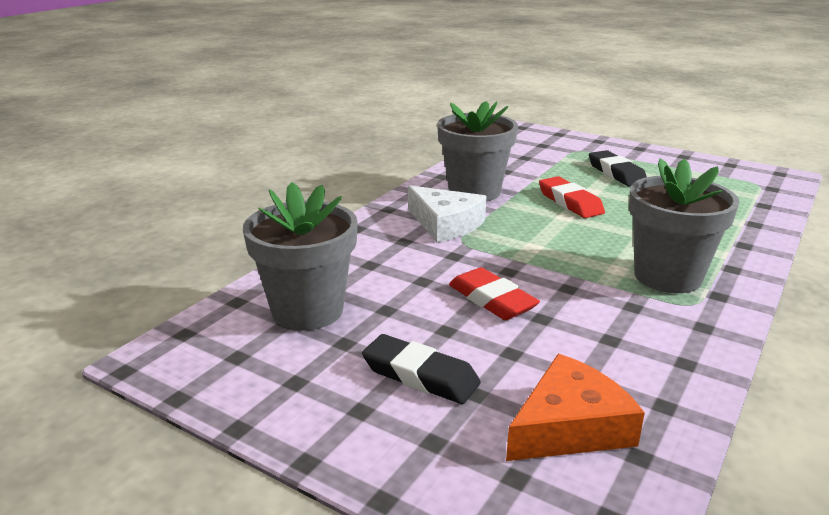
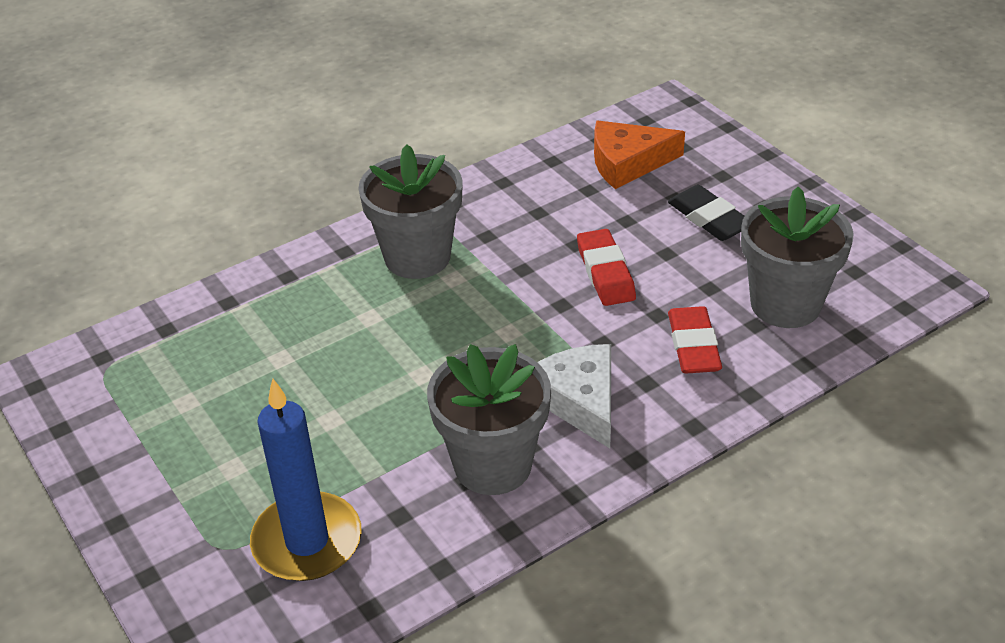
camera: 155 degrees left, 15 degrees up
(541, 157) = (307, 541): none -> blue candle
(570, 202) = (387, 401): red eraser -> red eraser (693, 345)
(616, 173) = (248, 454): black eraser -> none

